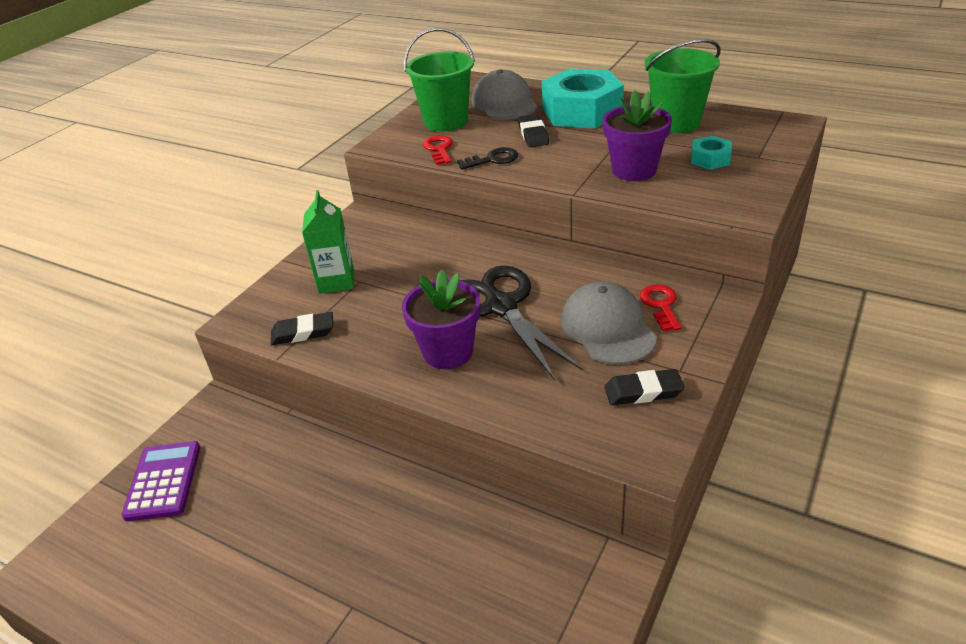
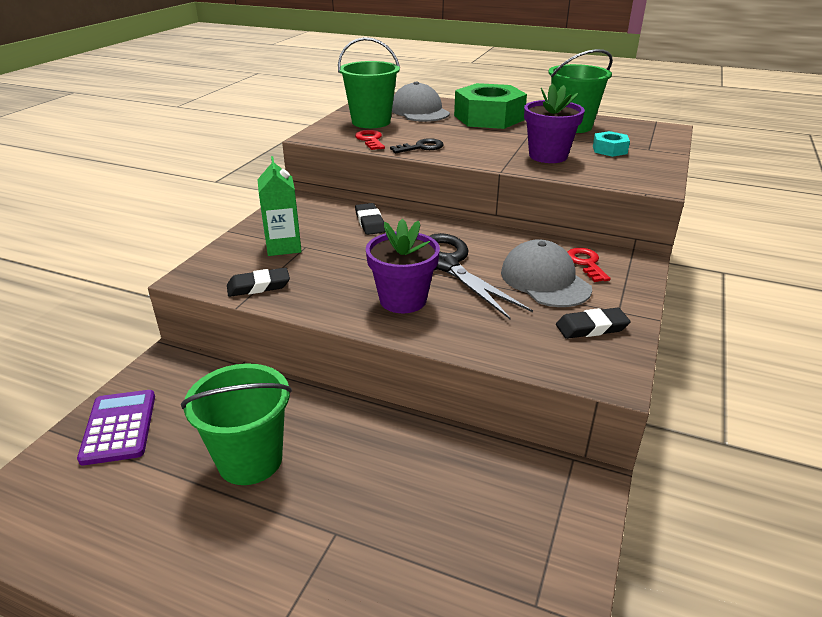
camera: 10 degrees left, 5 degrees down
(282, 523) = (250, 460): none -> green bucket
(533, 134) = (451, 132): black eraser -> black eraser (370, 222)
(581, 111) = (488, 118): turquoise nut -> green nut

